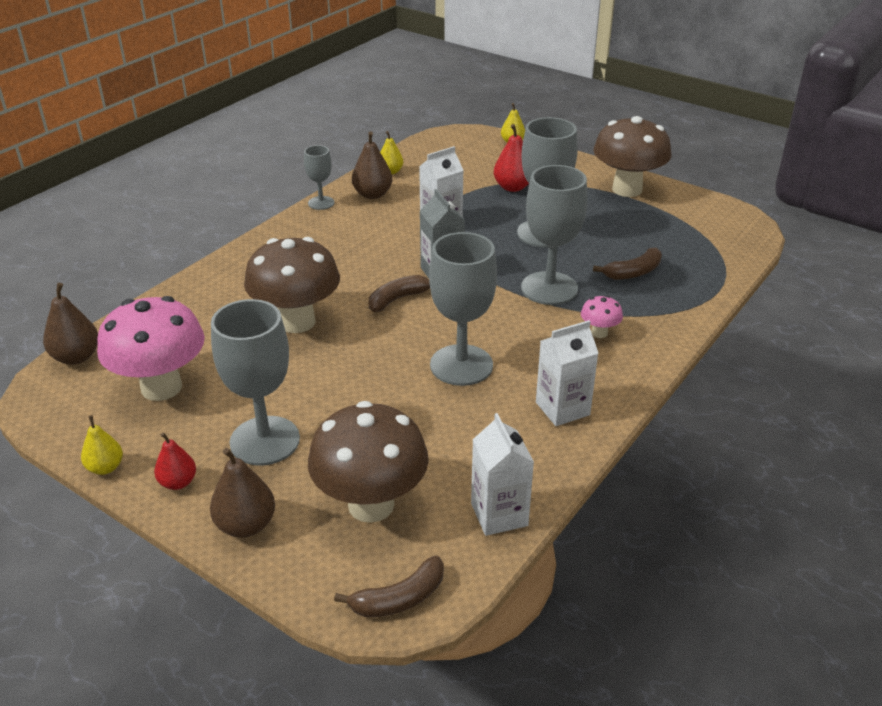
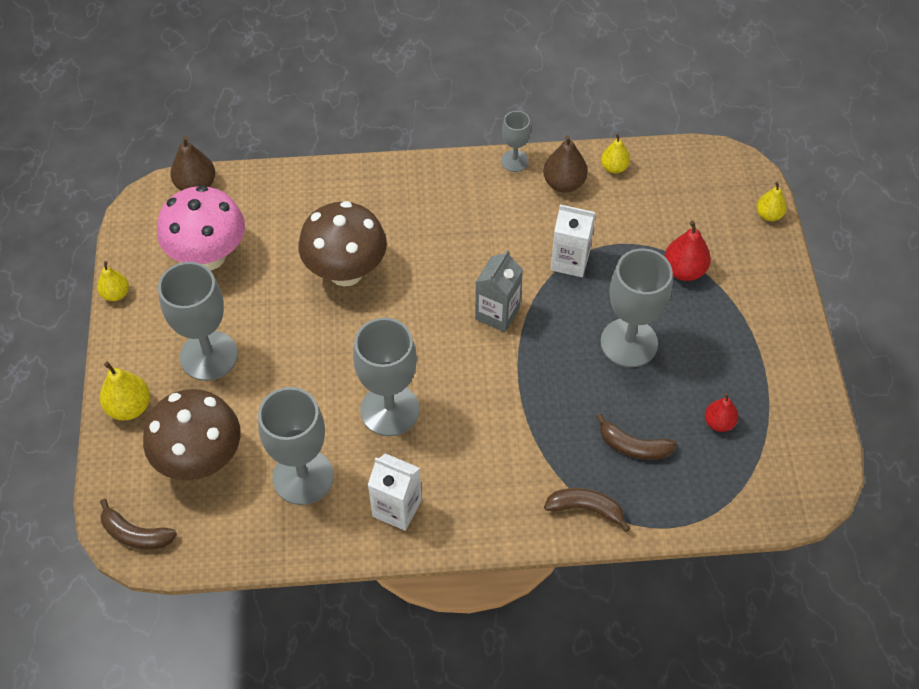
camera: 50 degrees right, 20 degrees up
(178, 482) = (134, 342): red pear -> red pear (719, 422)
(246, 525) = (129, 407): brown pear -> yellow pear
(398, 299) = (433, 311): brown banana -> brown banana (586, 509)
(499, 514) = (252, 540): white carton -> none
(549, 288) = (547, 401): grey goblet -> grey goblet (303, 477)
(599, 333) = (517, 474): pink mushroom -> none
(627, 189) = (777, 358): brown mushroom -> none

